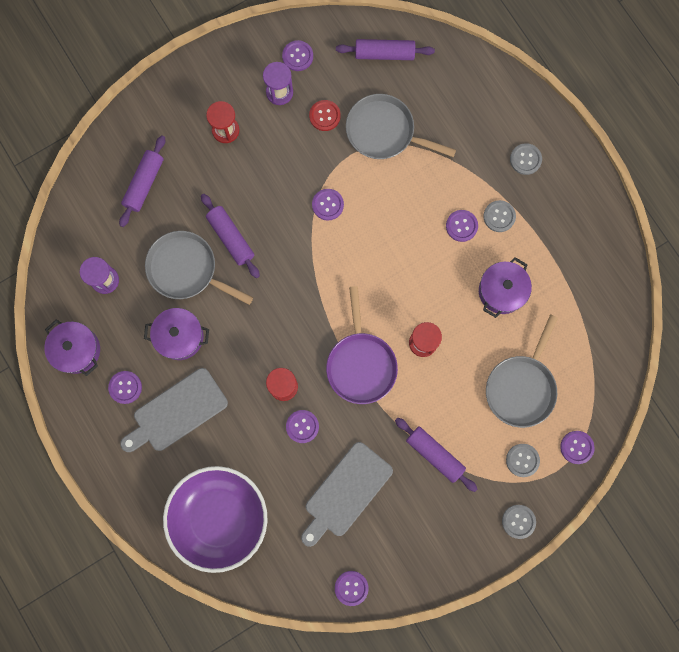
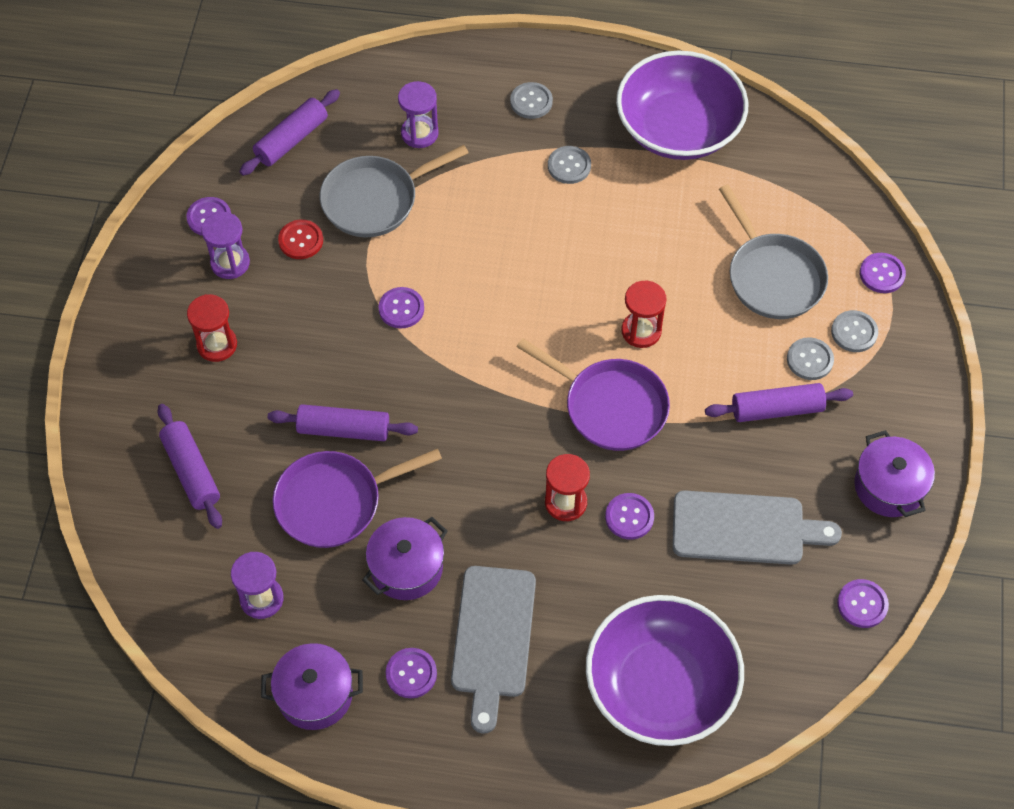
camera: 50 degrees left, 20 degrees down
(186, 269) = (335, 502): grey pan -> purple pan
(345, 492) = (745, 529): grey cutting board -> grey cutting board turned 75 degrees counterclockwise
(449, 117) = (419, 133): none -> purple hourglass
(461, 226) = (547, 205): purple button -> none
(501, 291) = (651, 220): purple pot -> purple pot (889, 486)
(518, 521) = (919, 384): grey button -> grey button (810, 360)
(580, 256) = (678, 128): none -> purple bowl

